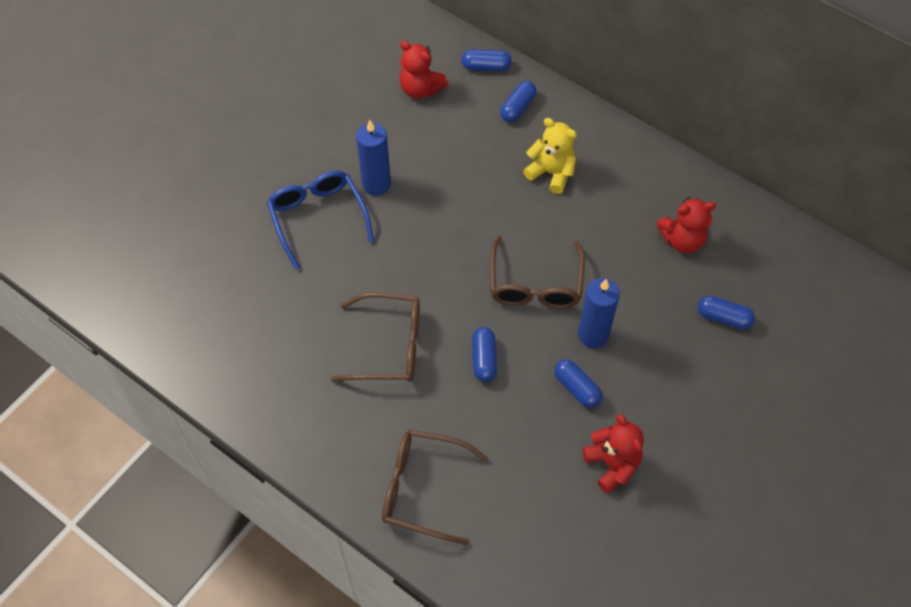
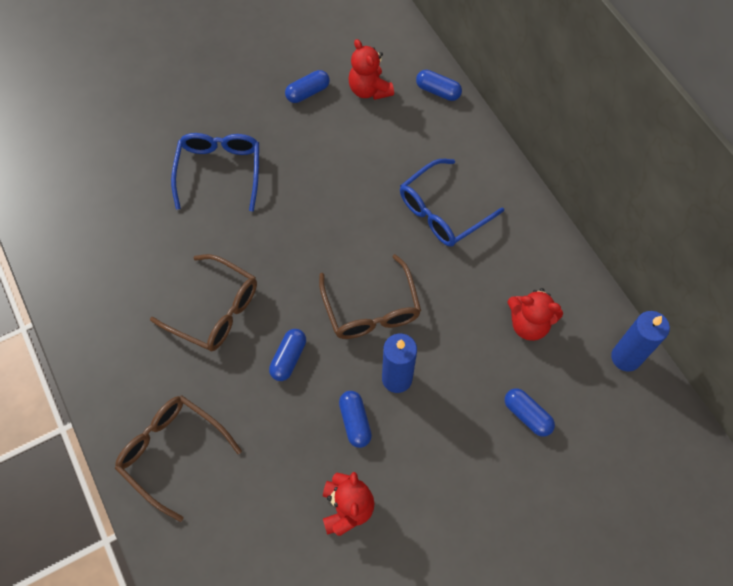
camera: 25 degrees right, 5 degrees up
(376, 184) = (284, 161): blue candle -> blue candle (626, 357)
(518, 108) = (445, 139): blue capsule -> blue capsule (308, 92)
(535, 284) = (371, 309): brown glasses -> brown glasses turned 45 degrees counterclockwise
(551, 173) = (442, 211): yellow teddy bear -> blue glasses

